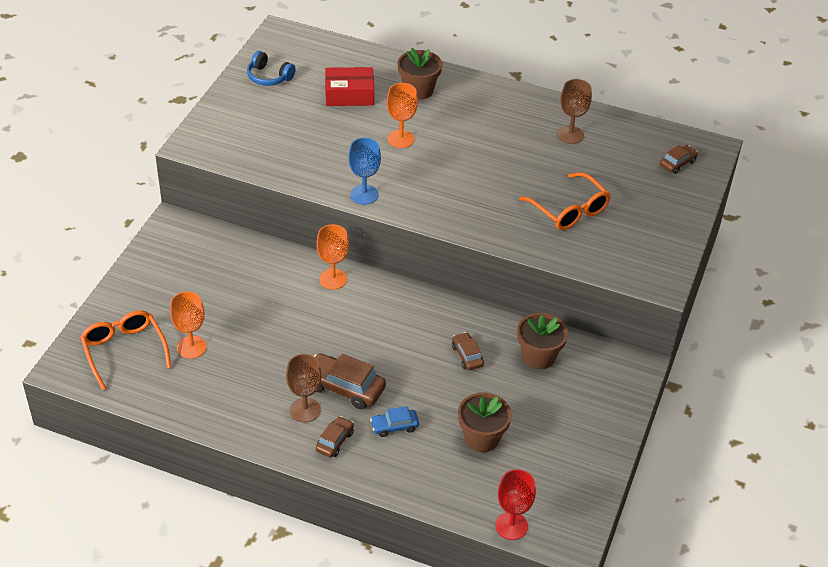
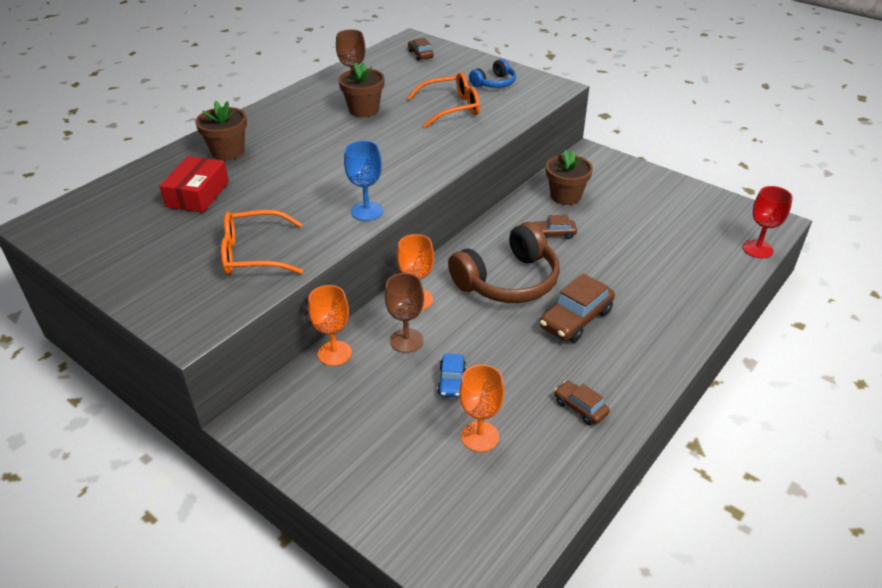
camera: 70 degrees left, 5 degrees down
(124, 351) = (464, 509): orange glasses -> orange glasses (254, 254)
(269, 77) = (113, 245): blue headphones -> blue headphones (494, 83)
(305, 410) = (601, 354): brown goblet -> brown goblet (406, 340)
(334, 441) = (648, 339): brown car -> brown car (580, 407)
(381, 333) = (508, 281): none -> brown headphones
(394, 426) = (634, 295): blue car -> blue car (452, 381)
(400, 139) = (295, 174): orange goblet -> orange goblet (334, 353)
(481, 438) = (655, 245): brown flower pot -> brown flower pot (364, 110)

